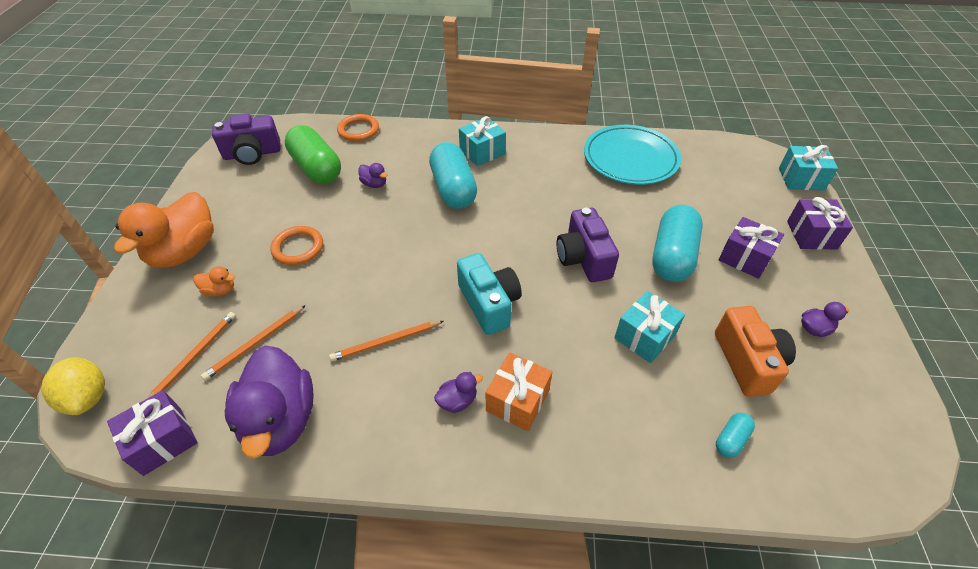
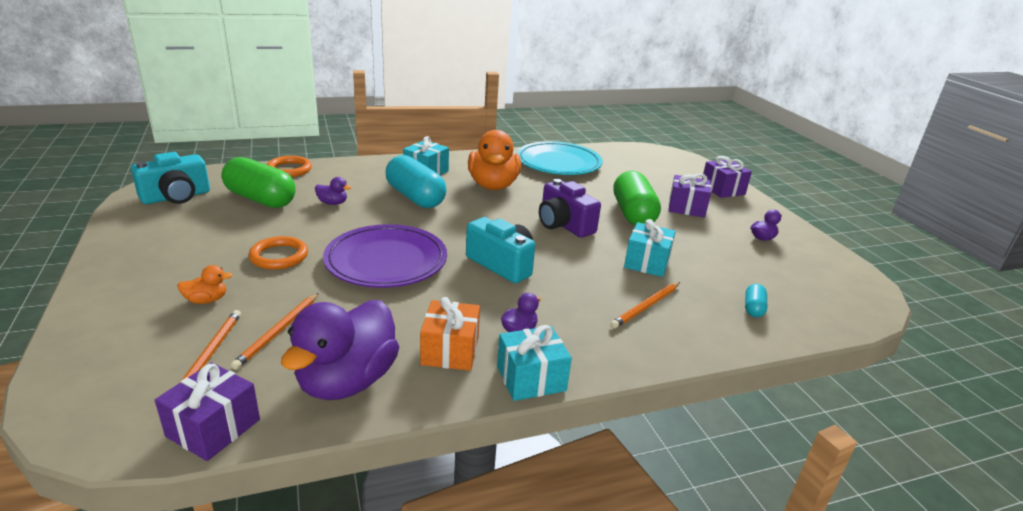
camera: 25 degrees left, 20 degrees down
(88, 397) = (83, 415): yellow lemon -> none
(184, 251) = (139, 278): orange duck -> orange duck (493, 185)
(252, 154) = (176, 197): purple camera -> turquoise camera
(280, 420) = (347, 381): purple duck -> purple duck turned 60 degrees clockwise
(384, 274) = (386, 261): none -> purple plate
(386, 342) = (421, 305): orange pencil -> orange pencil (646, 307)
(517, 400) = (572, 320): orange gift -> orange gift (450, 350)
(672, 256) = (633, 214): turquoise capsule -> green capsule
(747, 361) = (731, 263): orange camera -> none
(801, 179) = (693, 161): turquoise gift -> turquoise gift (531, 378)

